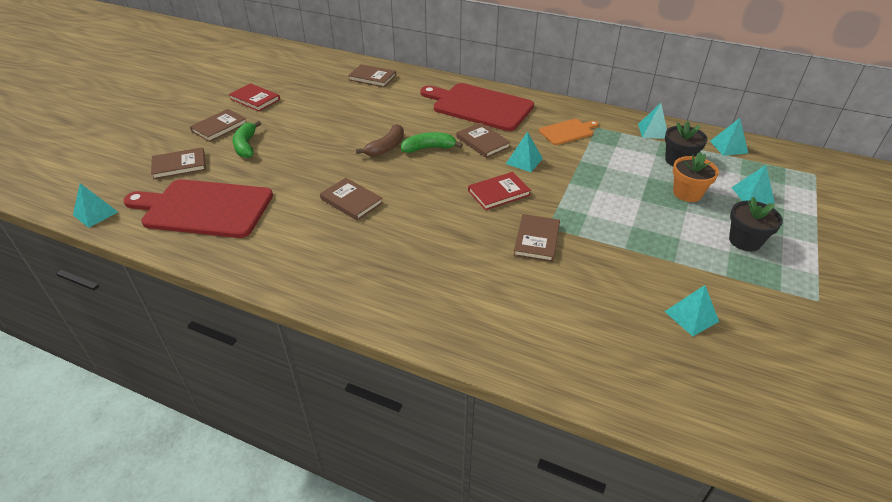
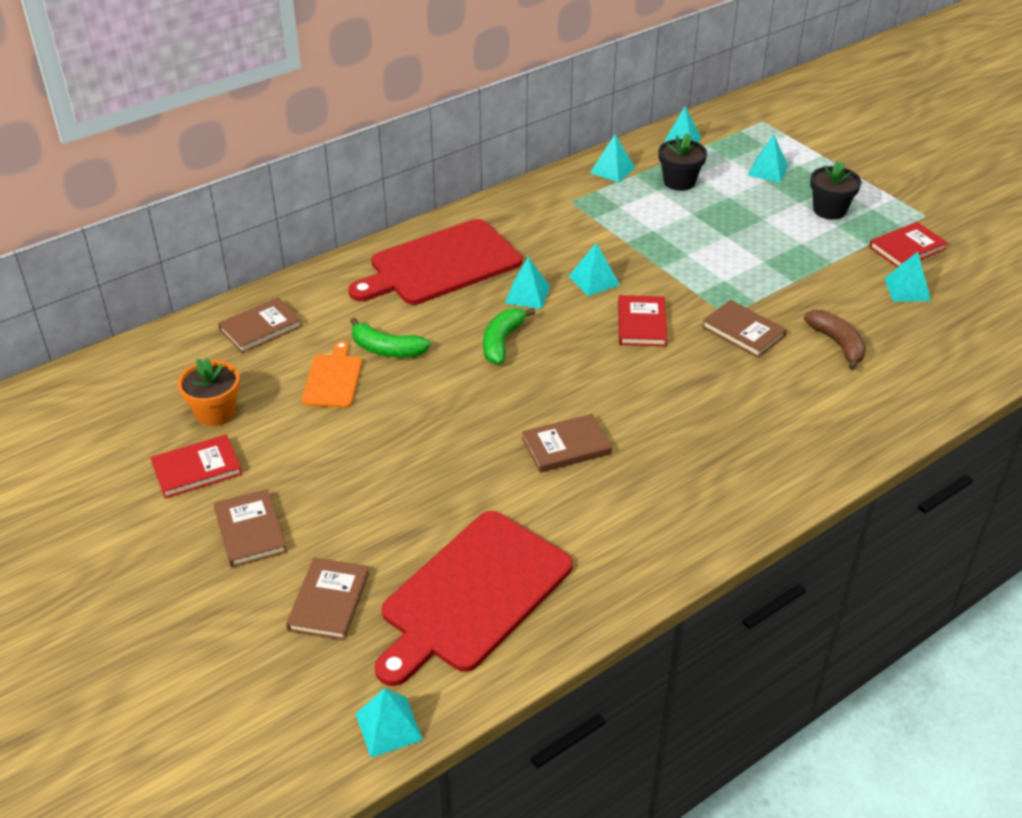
camera: 60 degrees left, 0 degrees up
(246, 146) = (337, 512): green banana -> green banana (386, 349)
(386, 147) = (467, 377): brown banana -> brown banana (837, 344)
(483, 142) = (527, 294): brown book -> turquoise pyramid
(567, 131) = (561, 224): orange cutting board -> orange cutting board (333, 379)
(687, 193) = (737, 204): orange flower pot -> orange flower pot (215, 412)
(752, 301) = (907, 248): none -> red book

